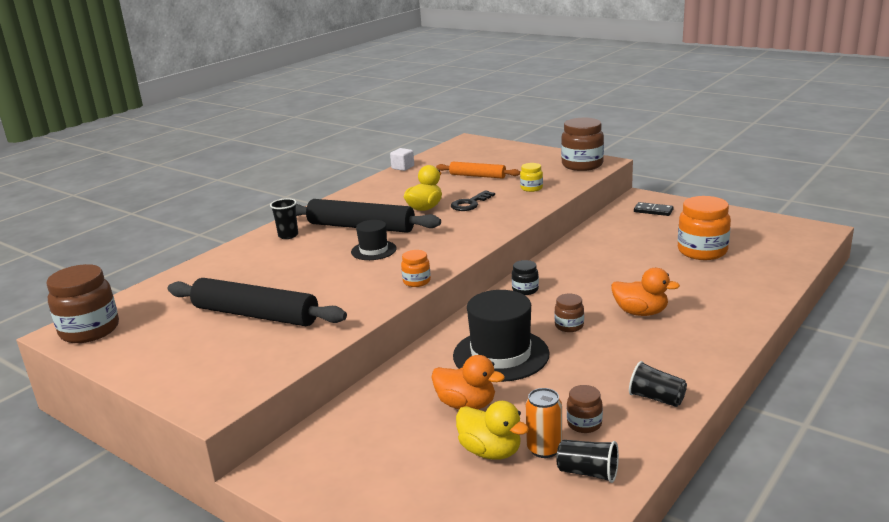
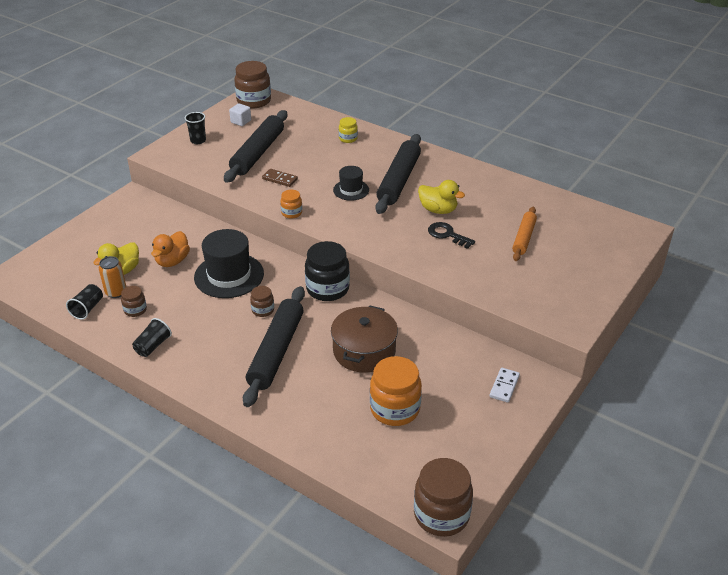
camera: 85 degrees right, 15 degrees up
(288, 235) = (385, 149): black cup -> black cup (198, 141)
(333, 294) = (280, 179): none -> brown domino
(403, 167) = (548, 192): white cube -> white cube (241, 121)
(525, 290) = (327, 289): black jar -> black jar, size x1.96
(531, 188) = (487, 272): yellow jar -> yellow jar (348, 138)
(582, 165) = (561, 310): brown jar -> brown jar (441, 515)
(625, 267) = (364, 351): none -> brown pot
(640, 312) = (276, 351): orange duck -> black rolling pin
(653, 211) = (504, 386): black domino -> white domino

